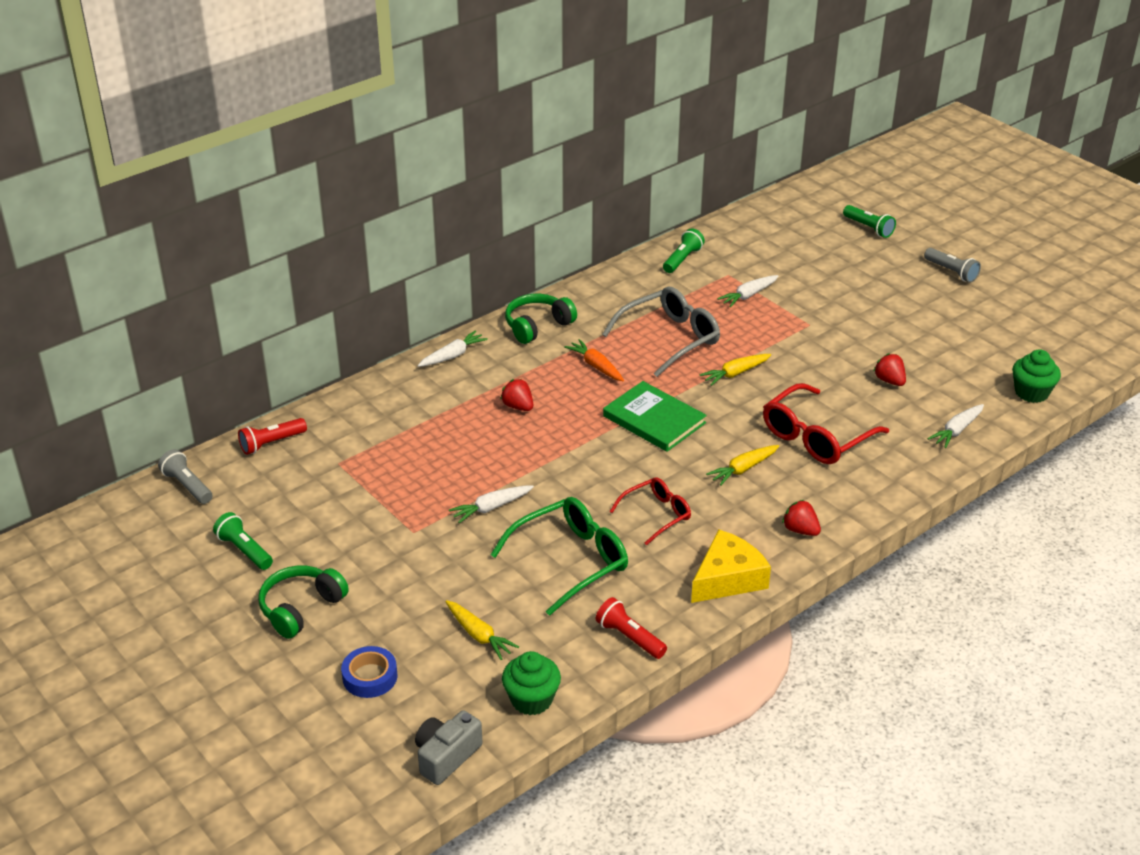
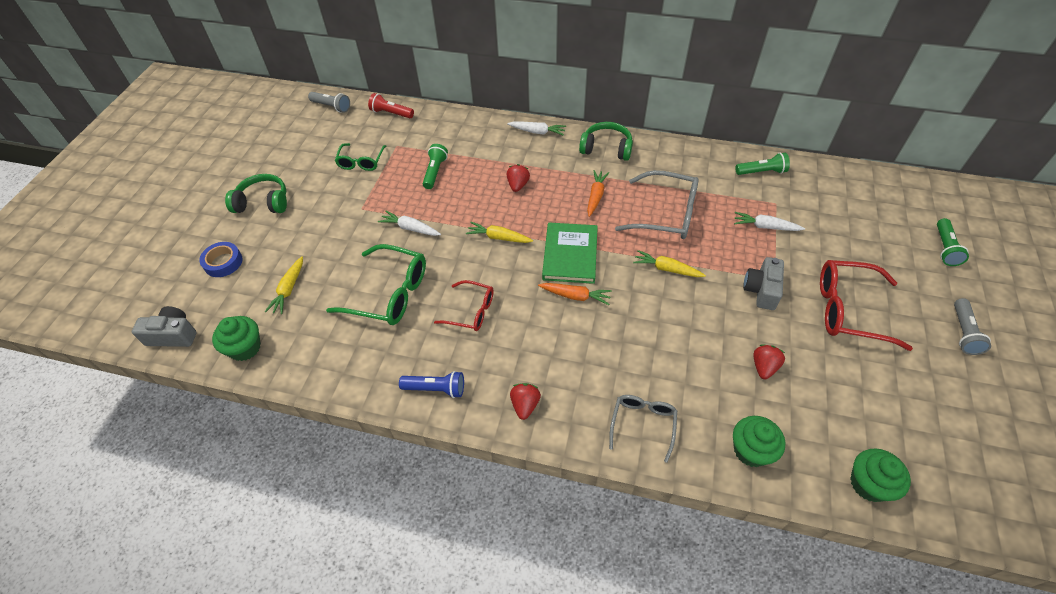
camera: 55 degrees right, 15 degrees up
(187, 486) = (331, 107): grey flashlight -> grey flashlight turned 105 degrees clockwise
(244, 550) = (295, 155): green flashlight -> green flashlight (435, 172)
(331, 501) = (361, 162): none -> green glasses
(629, 637) = (335, 366): red flashlight -> none
(708, 441) = (575, 296): none -> orange carrot
(728, 578) = (436, 389): yellow cheese -> blue flashlight
(743, 469) = (563, 332): yellow carrot -> yellow carrot (499, 237)
(814, 337) = (761, 290): none -> grey camera
(816, 437) = (643, 356): red glasses -> red glasses (848, 310)
(883, 473) = (643, 424): none -> grey glasses
(957, 430) = (751, 450): white carrot -> green cupcake

